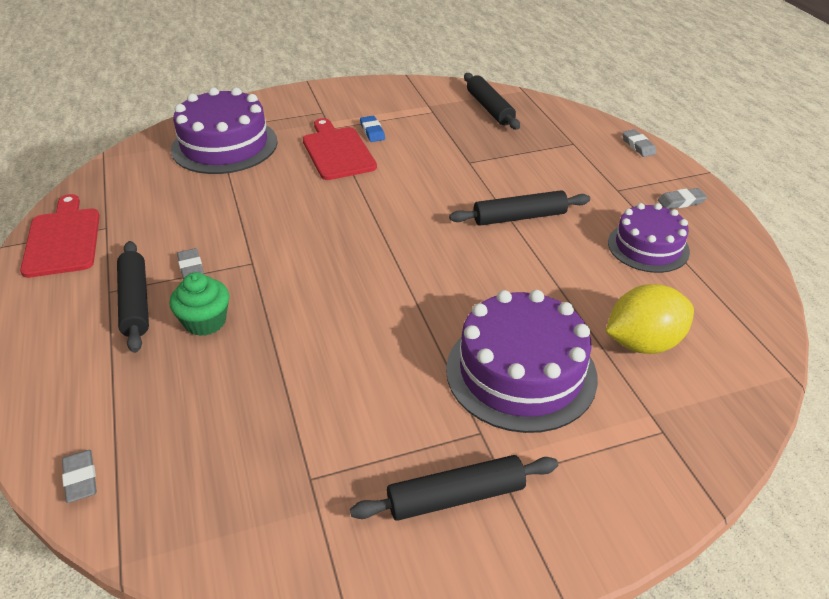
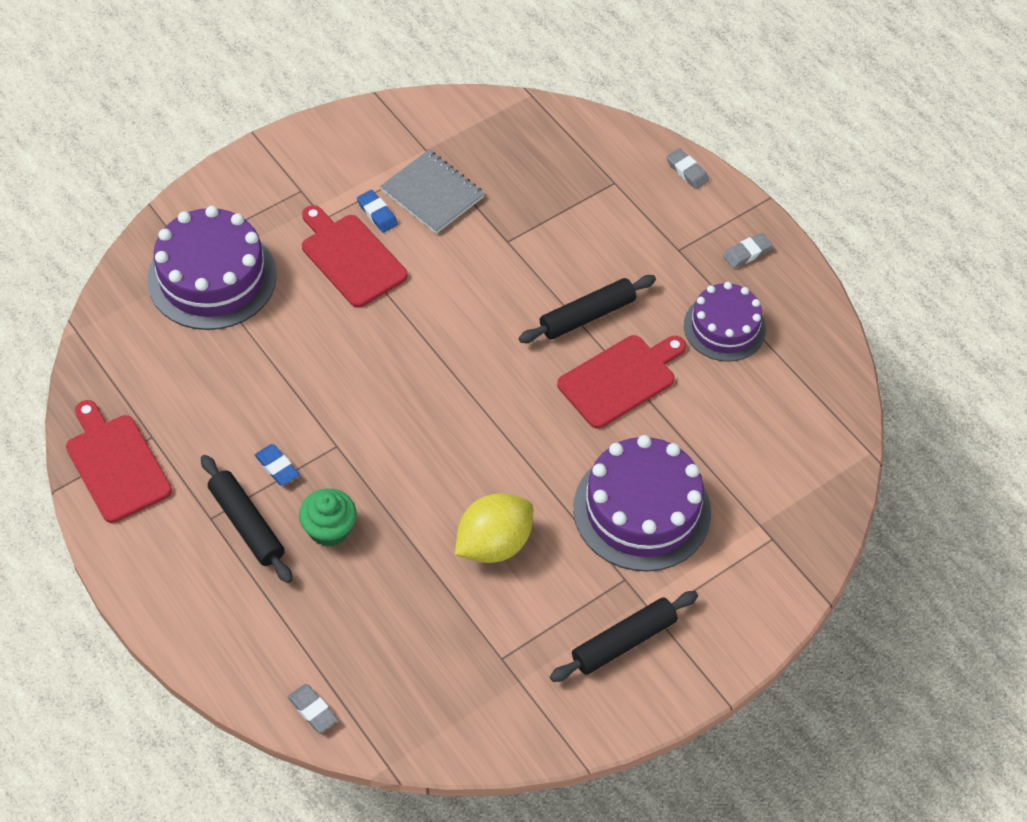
camera: 20 degrees left, 15 degrees up
(191, 267) = (277, 467): grey eraser -> blue eraser
(421, 128) = (432, 194): none -> grey notebook
(489, 108) = (501, 139): black rolling pin -> none
(535, 265) = (620, 379): none -> red cutting board
(643, 343) = (740, 450): yellow lemon -> yellow lemon (493, 544)

